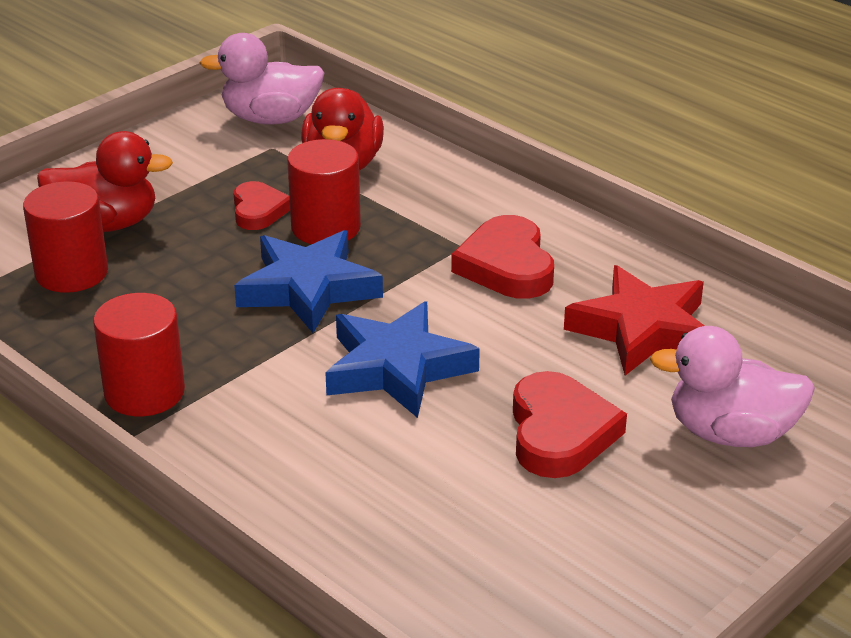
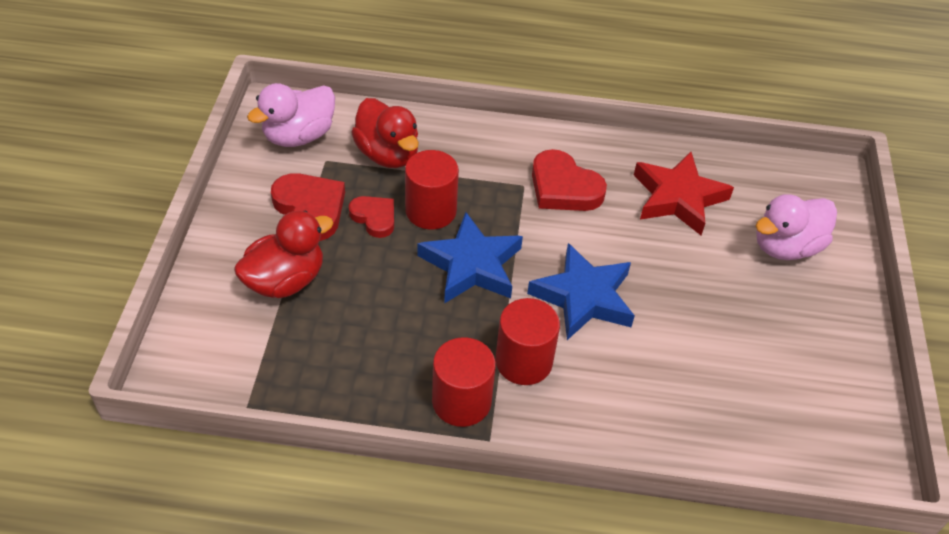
camera: 40 degrees left, 15 degrees up
(71, 273) = (308, 334): red cylinder -> red cylinder (523, 361)
(560, 433) = (710, 294): red heart -> red heart (310, 209)

